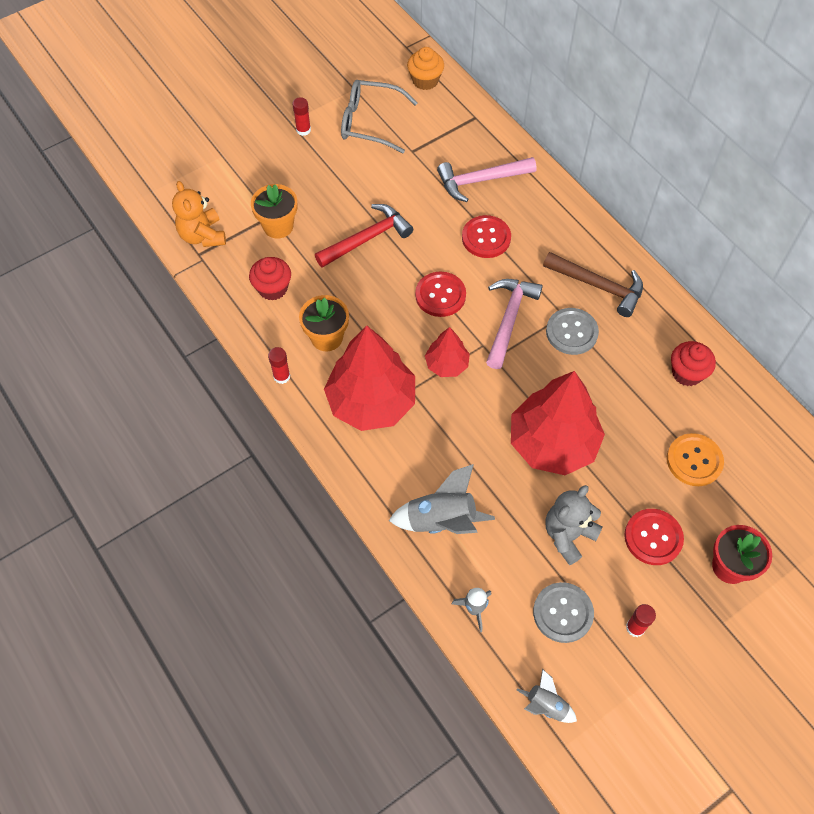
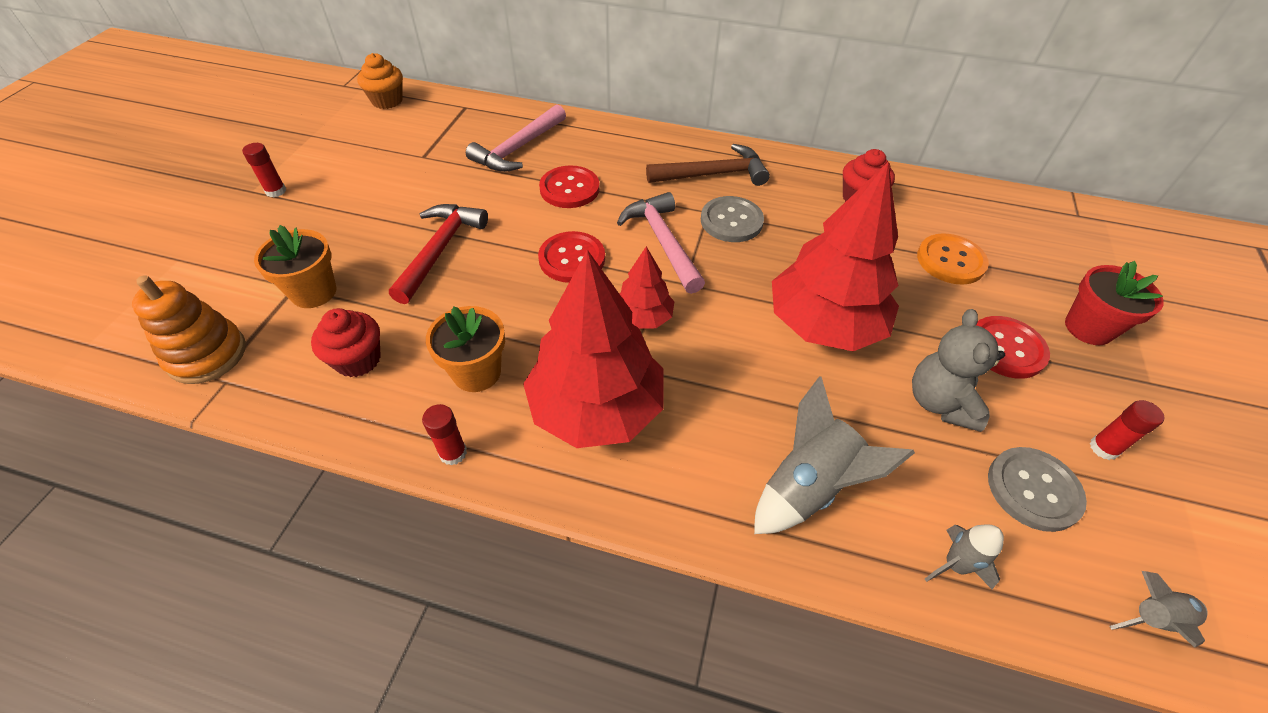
camera: 40 degrees left, 10 degrees down
(202, 236) = (207, 355): orange teddy bear -> orange stacking toy
(370, 122) = (354, 153): grey glasses -> none

